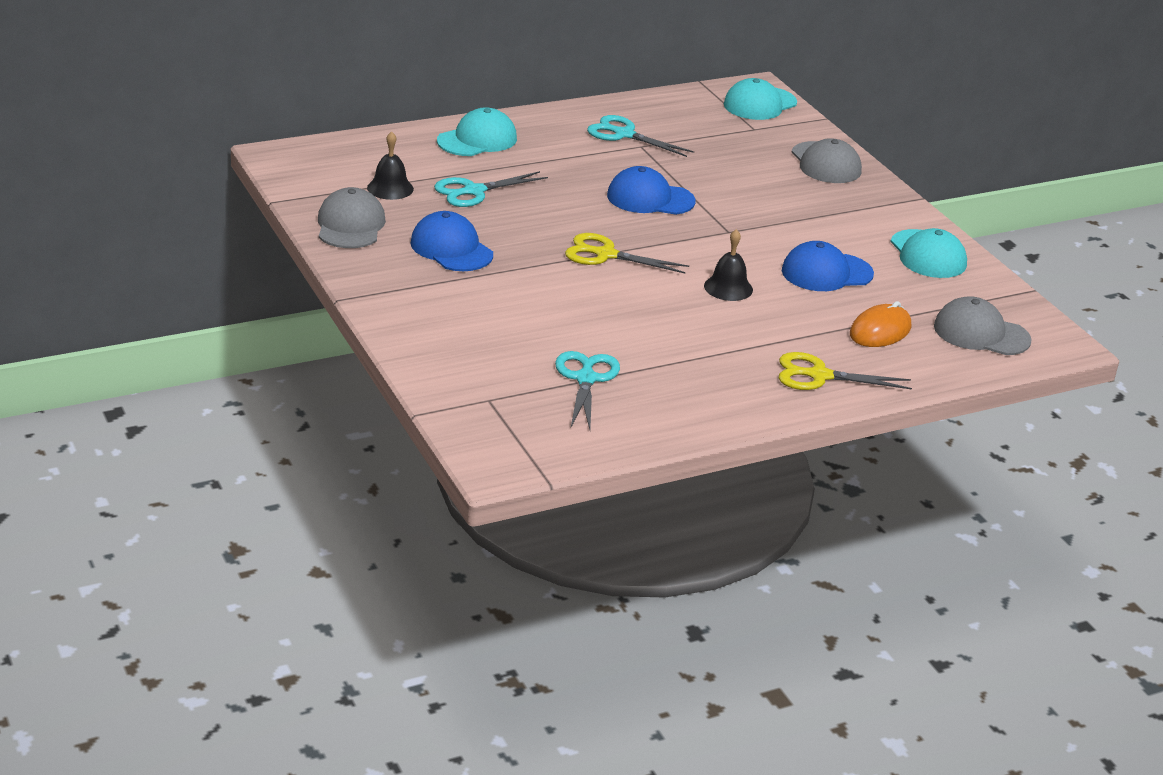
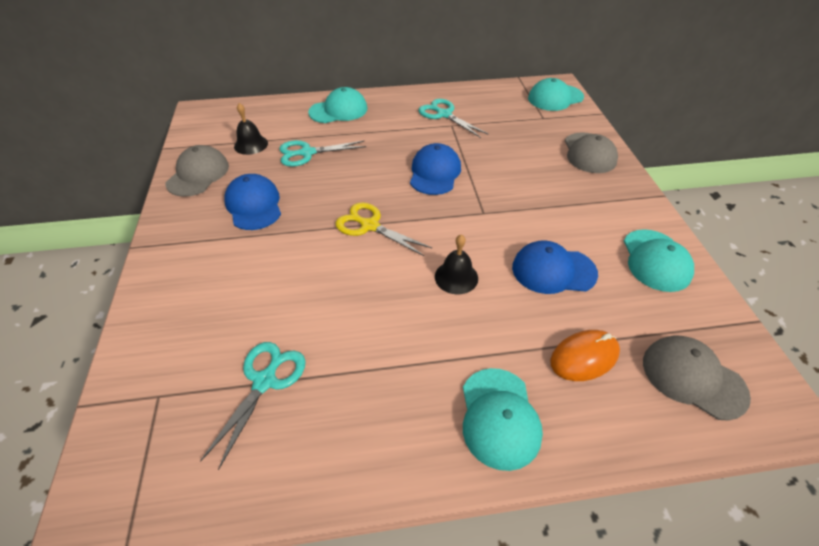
camera: 20 degrees right, 15 degrees up
(650, 198) = (435, 173): blue cap -> blue cap turned 75 degrees clockwise
(819, 376) = (499, 417): yellow scissors -> turquoise cap

